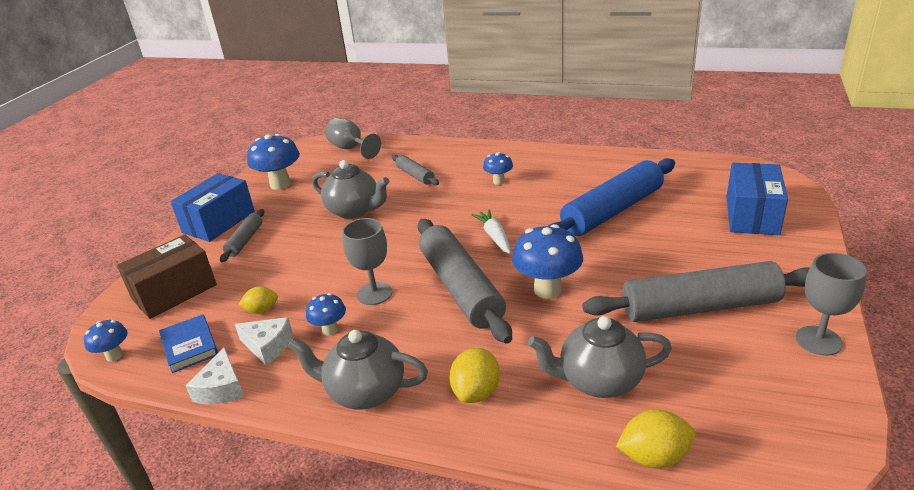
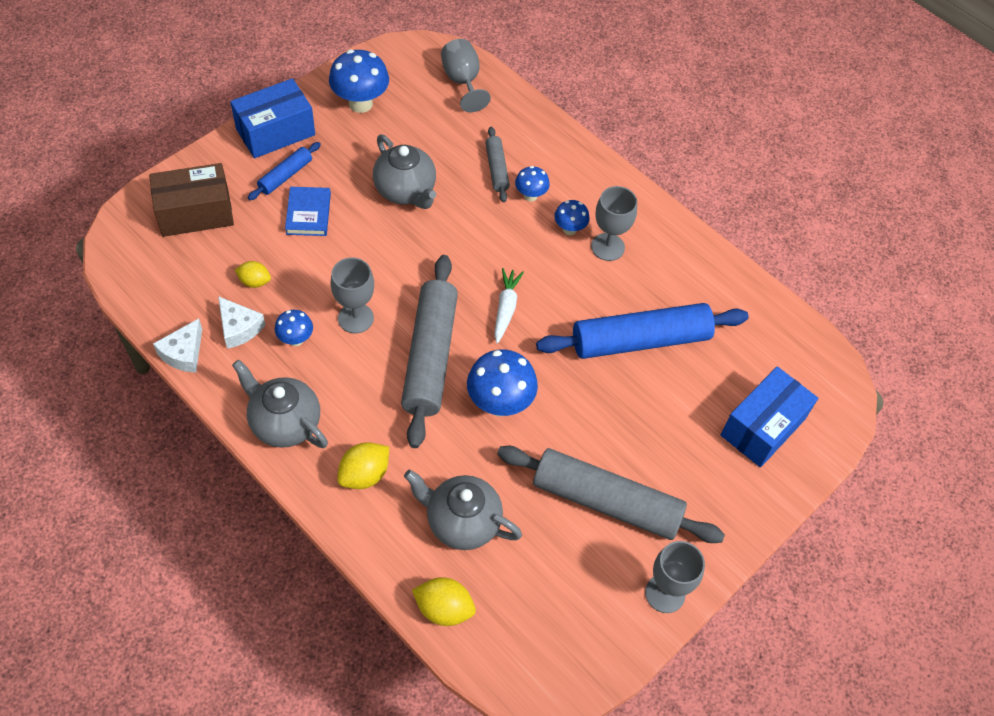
camera: 20 degrees right, 25 degrees up
(114, 356) = (120, 266): blue mushroom -> blue mushroom (530, 196)
(190, 346) = (180, 290): blue book -> blue book (308, 214)
(245, 240) = (285, 176): grey rolling pin -> blue rolling pin
(535, 179) = (607, 247): none -> grey goblet

